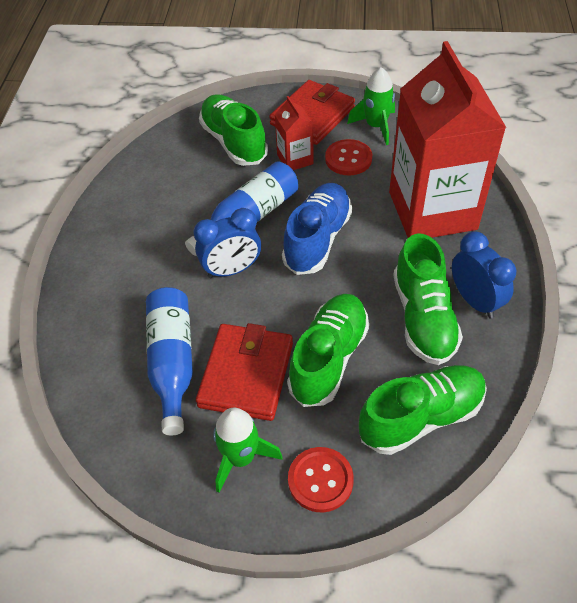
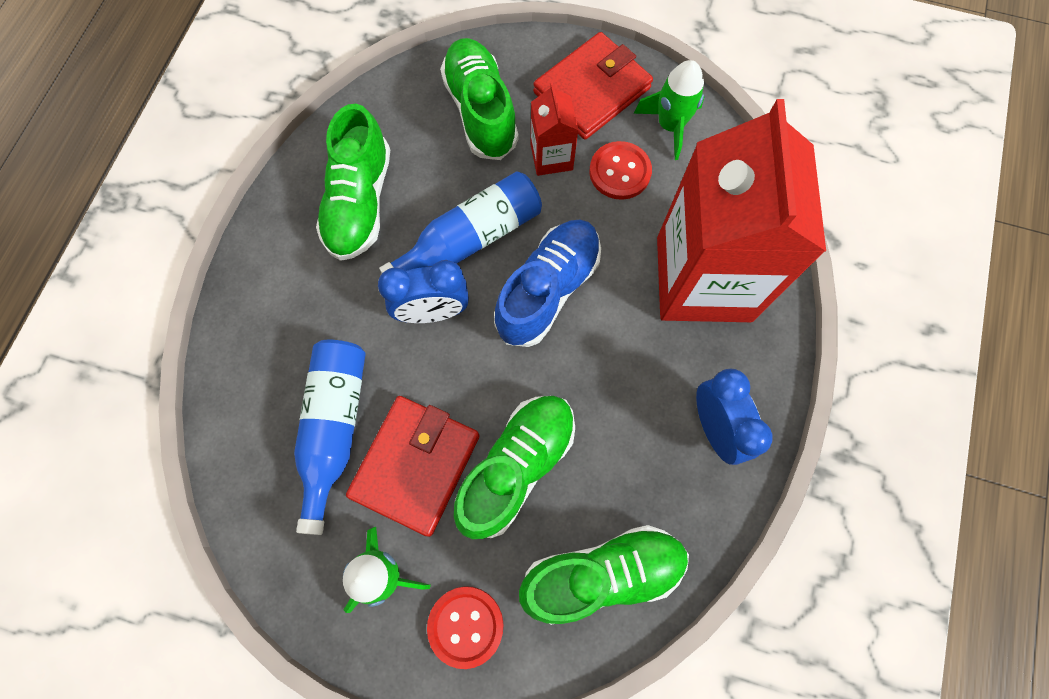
camera: 10 degrees right, 20 degrees up
(423, 317) = (645, 437): green shoe -> green shoe (360, 202)

